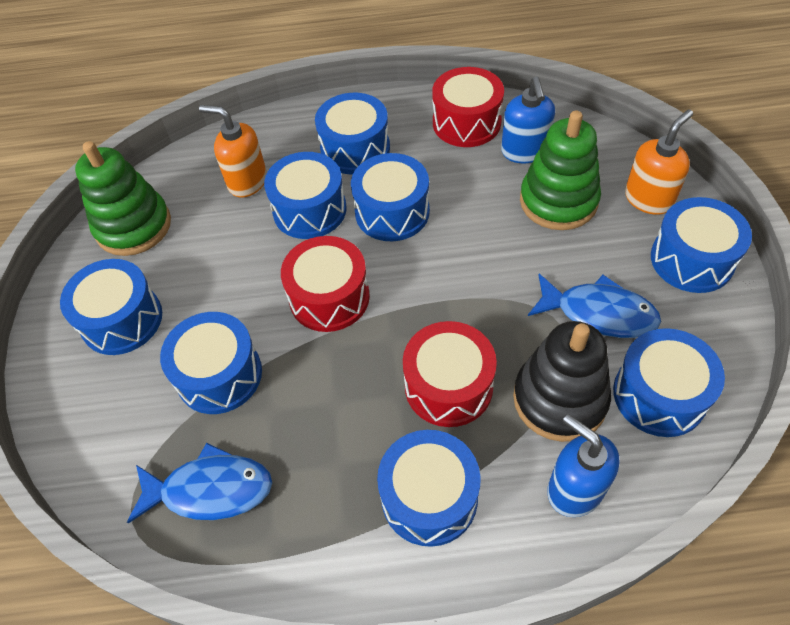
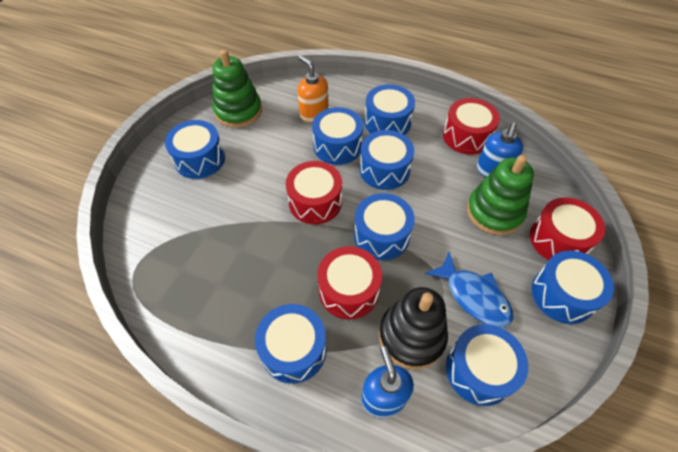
camera: 25 degrees right, 0 degrees up
(210, 490) = (182, 276): blue fish -> none
(219, 375) = (228, 215): blue drum -> blue drum (381, 235)
(648, 199) = (558, 240): orange soap dispenser -> red drum

